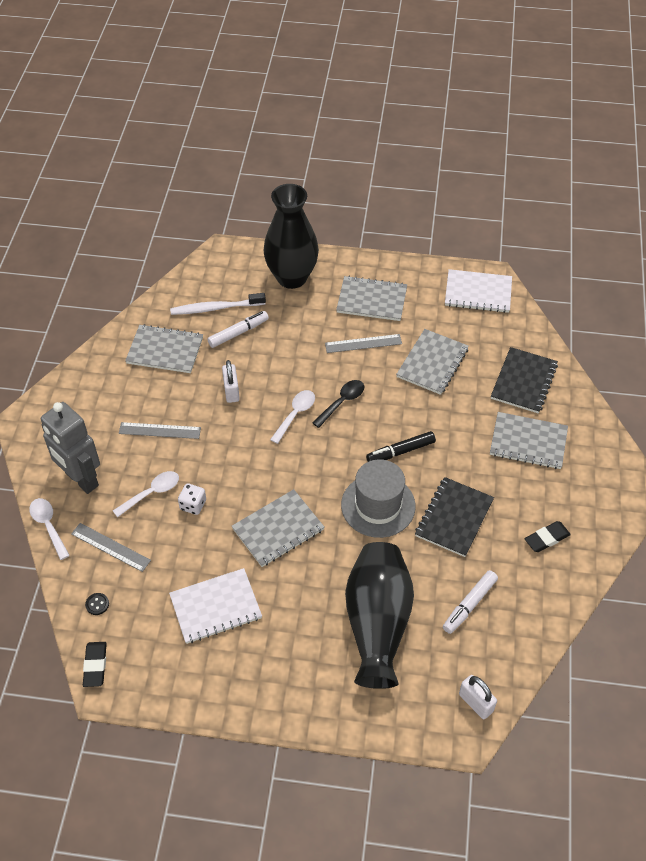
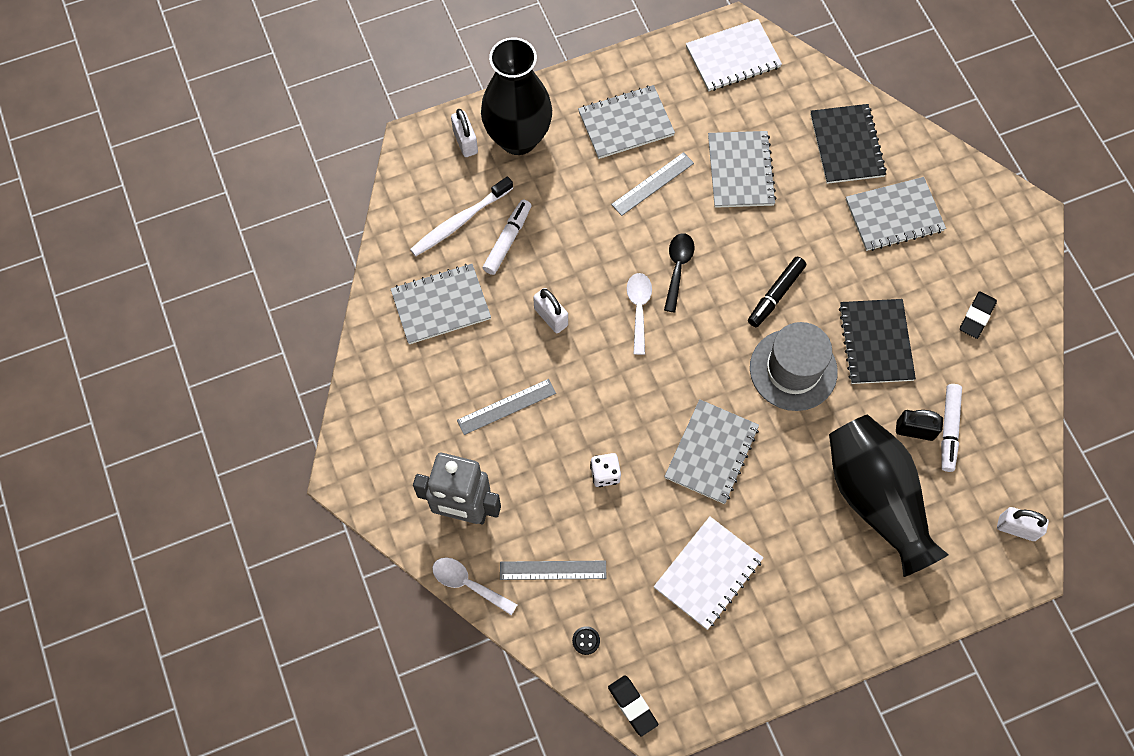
camera: 30 degrees left, 15 degrees up
(151, 493) = (551, 484): white spoon -> none
(255, 265) = (465, 142): none -> white padlock
(442, 592) = (915, 430): none -> black padlock

